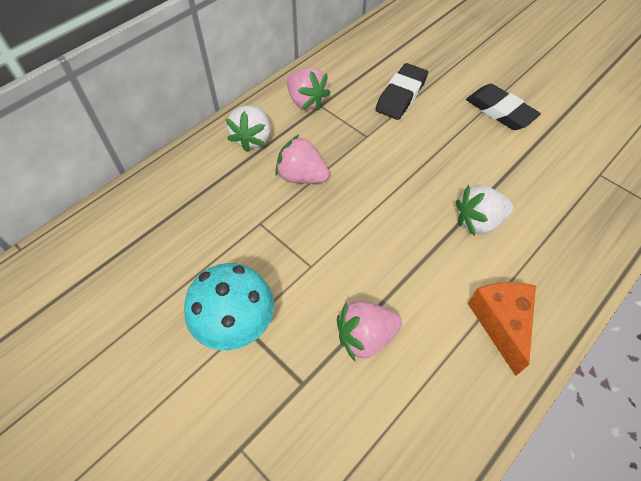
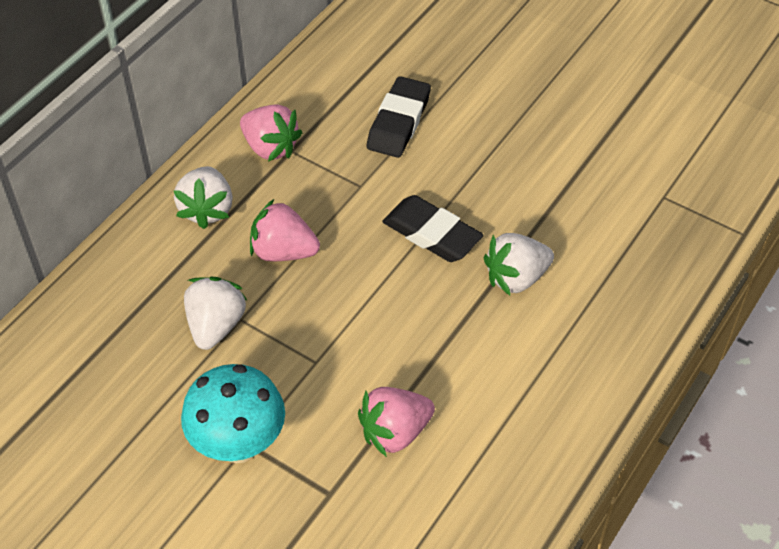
camera: 10 degrees left, 5 degrees down
(240, 225) = (216, 326): none -> white strawberry
(500, 111) = (533, 128): black eraser -> black eraser (432, 234)
(501, 323) = (552, 393): orange cheese -> none

